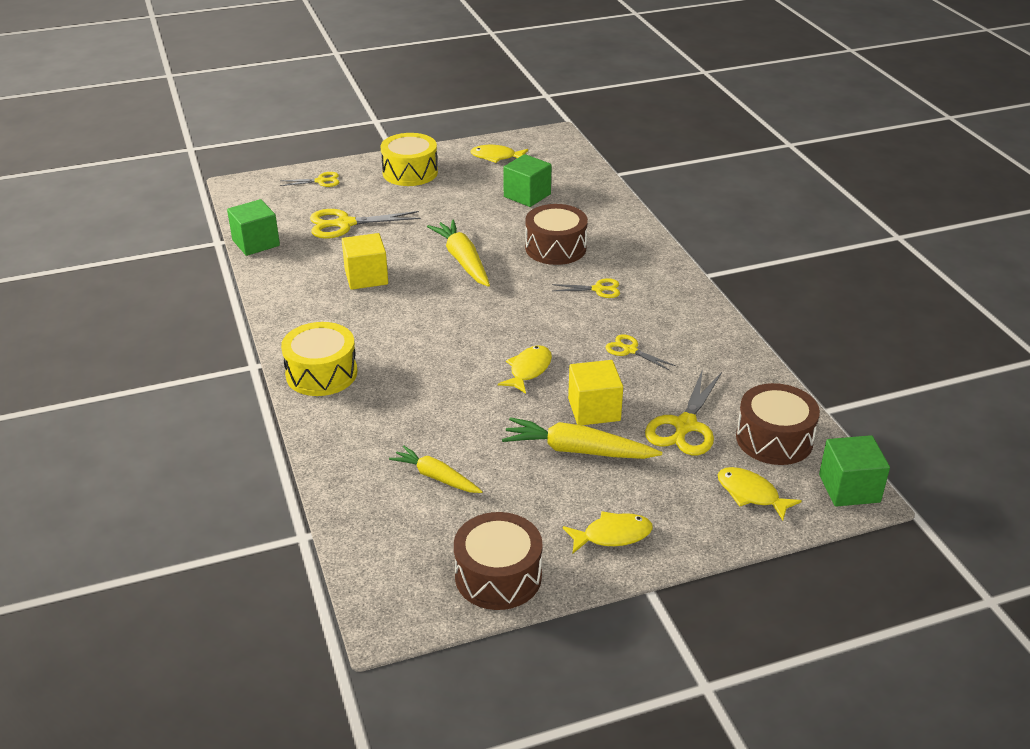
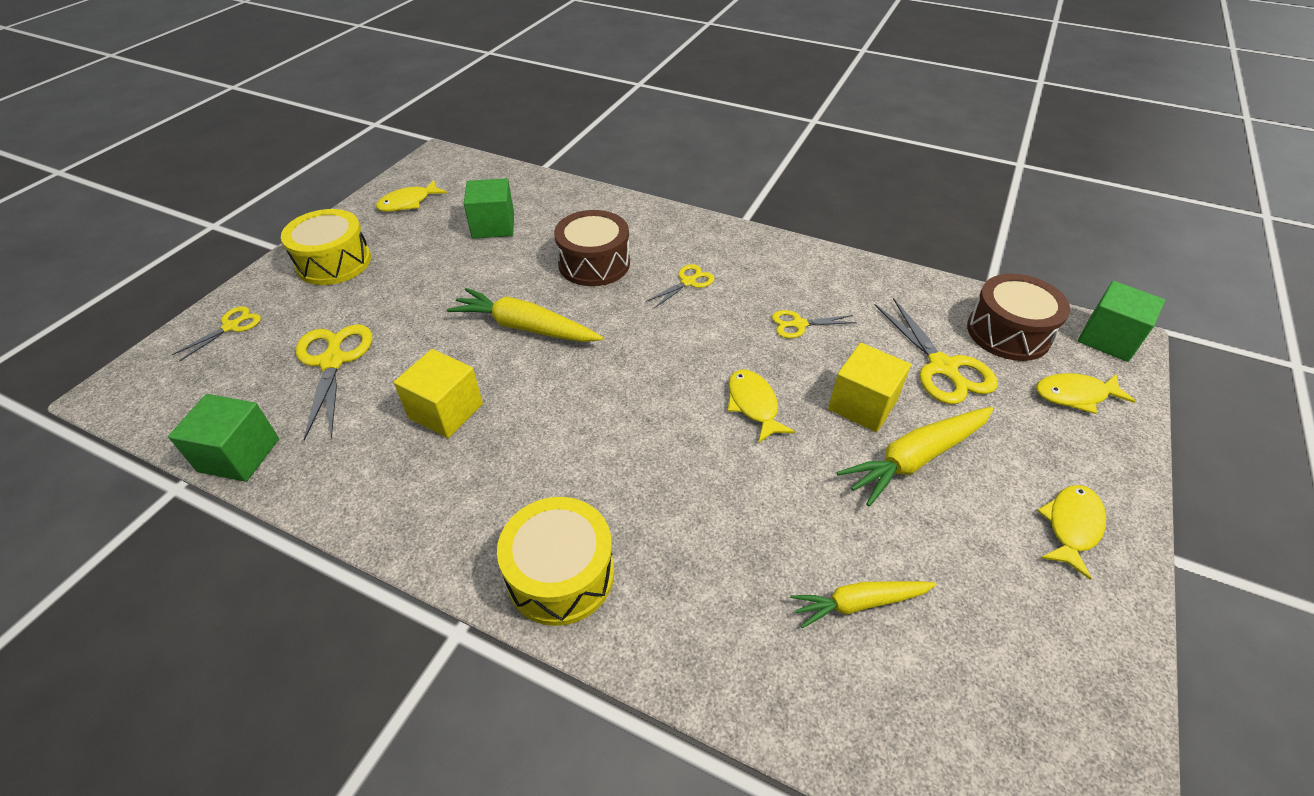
camera: 45 degrees left, 10 degrees up
(345, 224) = (333, 362): yellow scissors -> yellow scissors turned 135 degrees clockwise
(498, 576) = (1080, 672): brown drum -> none

